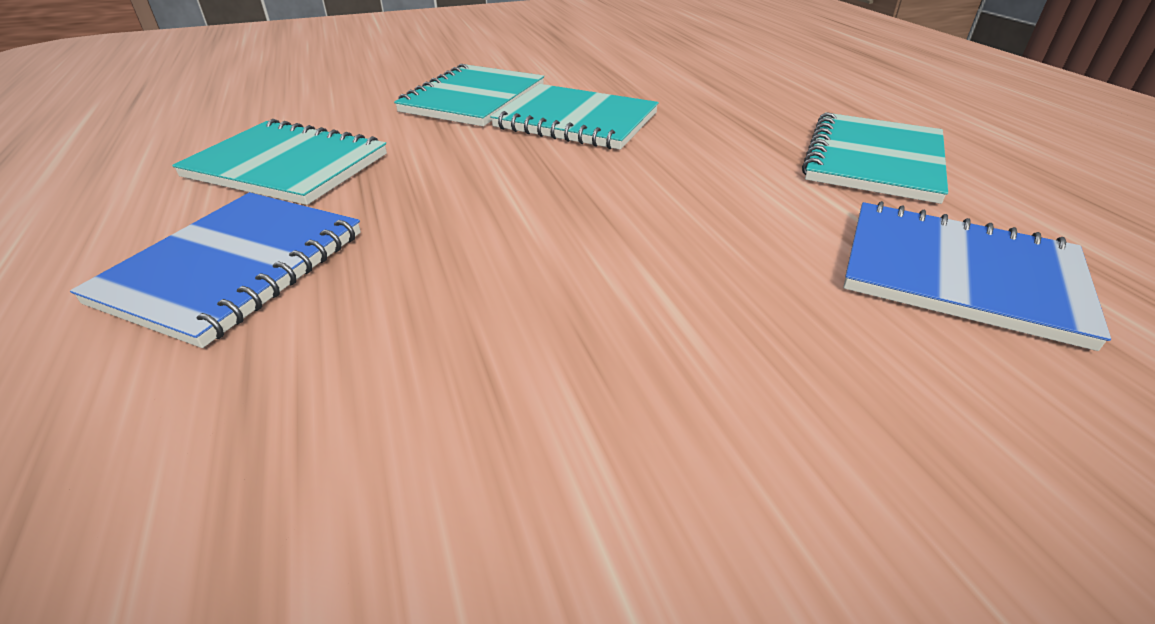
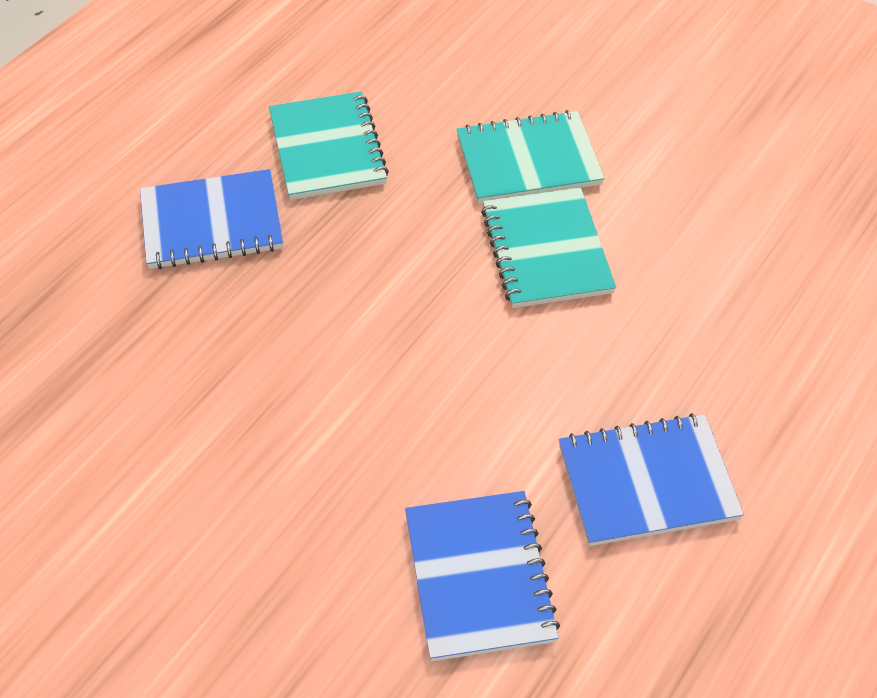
camera: 55 degrees right, 15 degrees up
(874, 160) = (647, 482): turquoise notebook -> blue notebook

